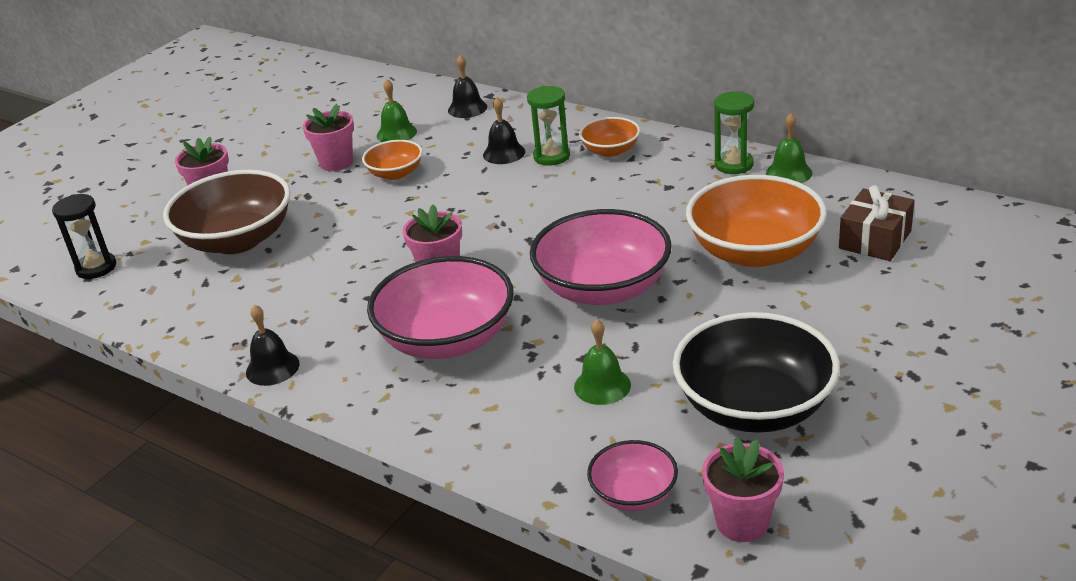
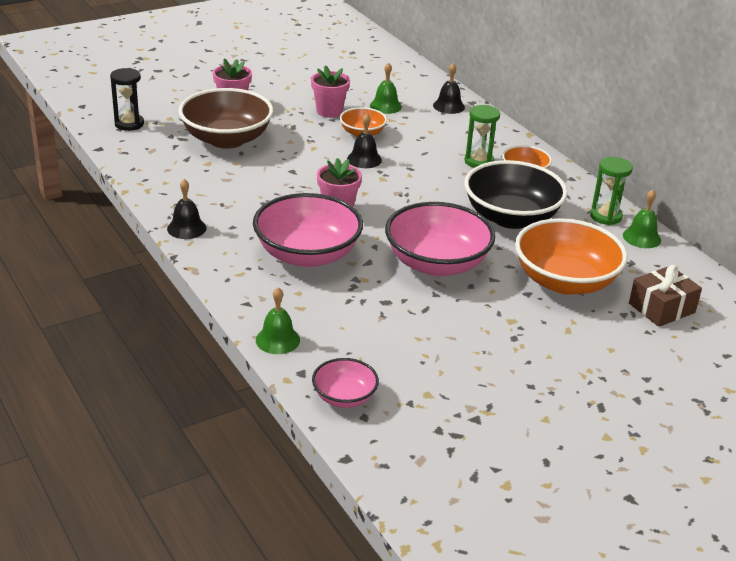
camera: 20 degrees right, 0 degrees up
(504, 153) = (447, 147): black bell -> black bell (364, 159)
(602, 386) = (382, 324): green bell -> green bell (277, 340)
(742, 522) = (398, 444): pink flower pot -> none
(754, 406) = (471, 379): black bowl -> black bowl (511, 217)

